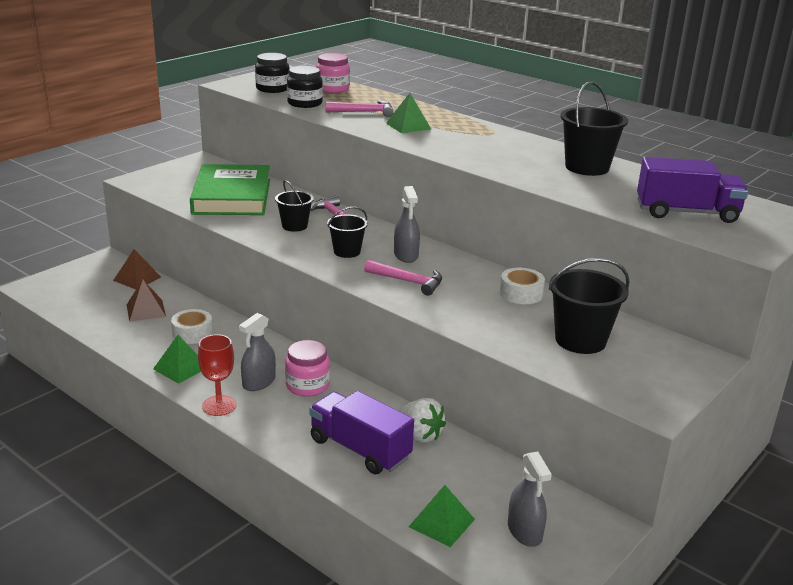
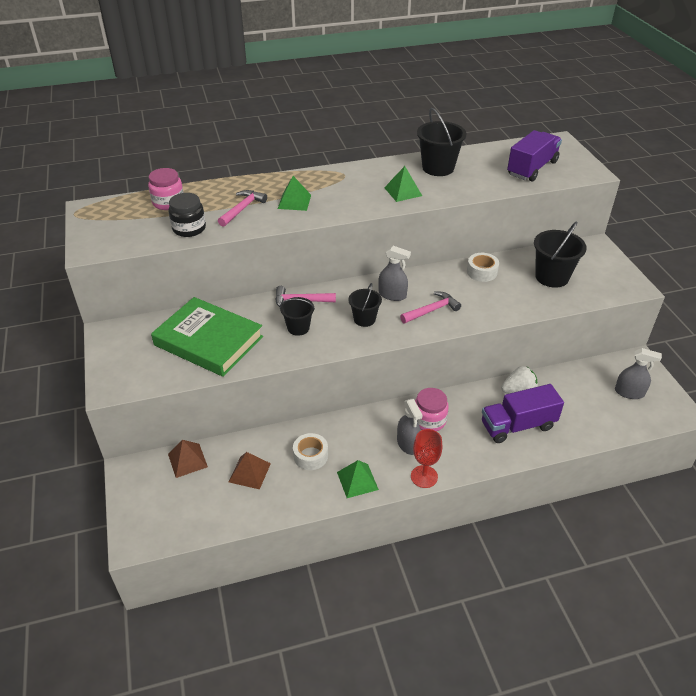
camera: 55 degrees left, 15 degrees up
(272, 89) = (130, 231): black jar -> none
(442, 523) = (607, 422): green pyramid -> green pyramid (403, 191)

